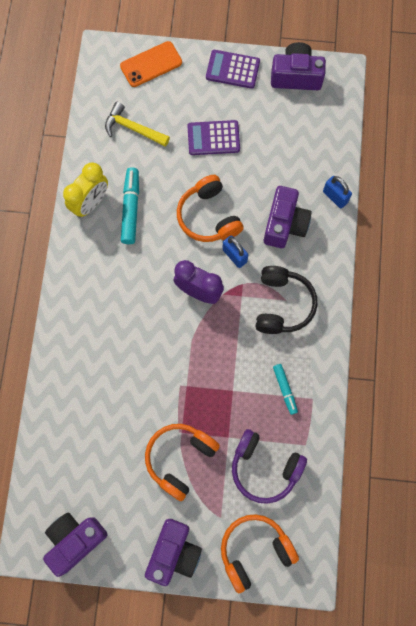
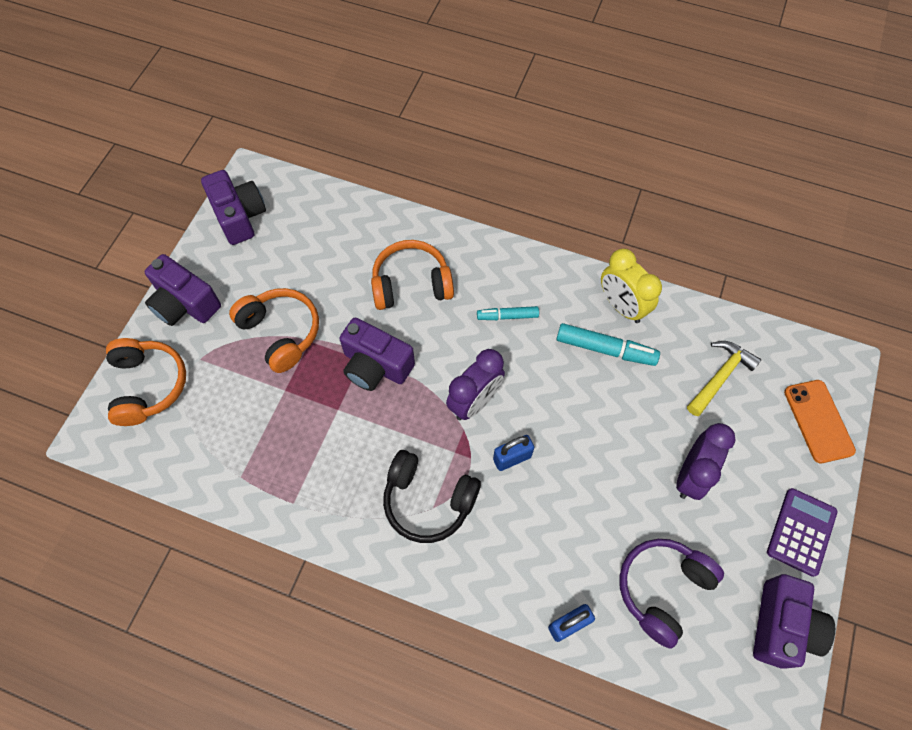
camera: 105 degrees right, 10 degrees down
(209, 216) = (575, 440): orange headphones -> orange headphones (411, 284)
(213, 138) = (691, 475): purple calculator -> purple clock
(264, 467) = (233, 421): purple headphones -> purple headphones (662, 589)
(284, 224) = (541, 537): purple camera -> purple camera (375, 366)
(285, 389) = (317, 472): turquoise marker -> turquoise marker (507, 316)

